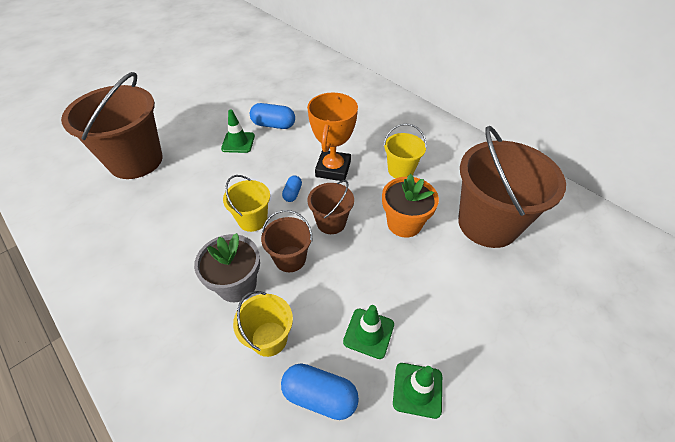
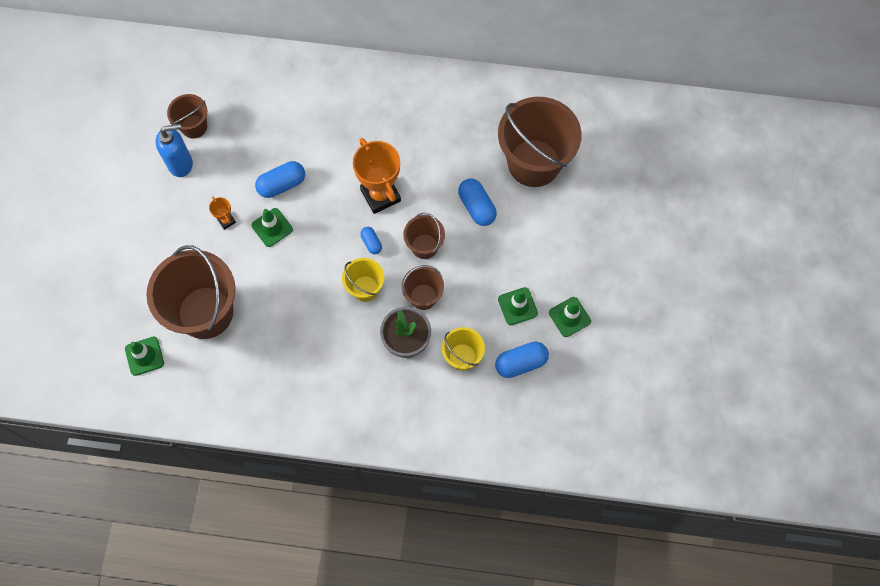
camera: 40 degrees left, 20 degrees up
(70, 160) = (144, 356): none -> green traffic cone
(216, 123) = (226, 220): none -> orange trophy
(230, 84) = (181, 164): none -> blue soap dispenser
(260, 73) = (194, 126): none -> brown bucket
(400, 170) = (434, 156): yellow bucket -> none
(404, 223) = (476, 207): orange flower pot -> blue capsule

